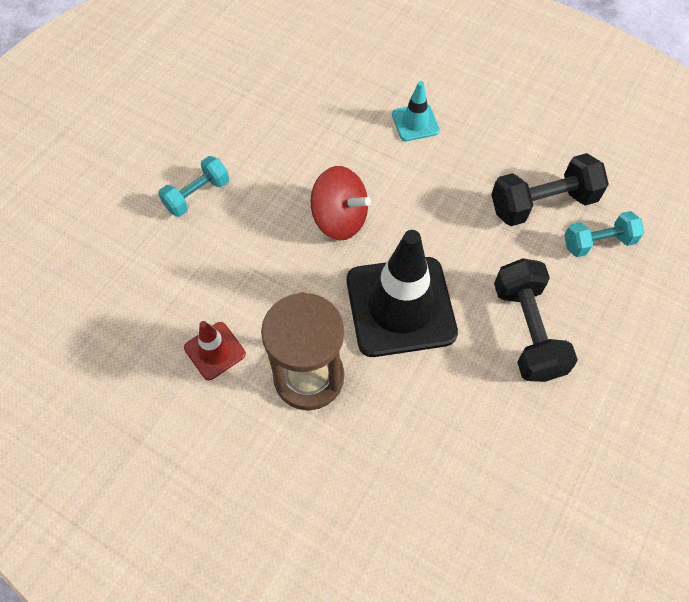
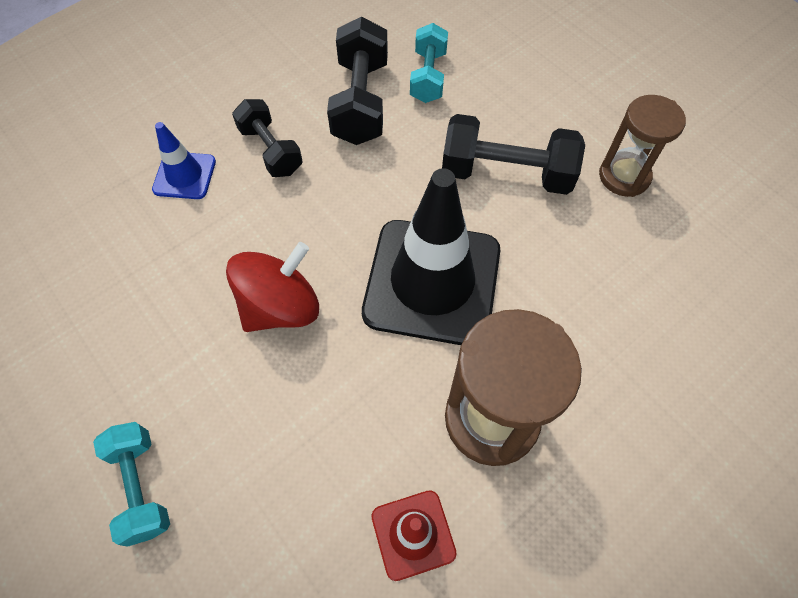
camera: 70 degrees left, 0 degrees up
(415, 122) = (184, 175): turquoise traffic cone -> blue traffic cone
(463, 163) = (271, 150): none -> black dumbbell
(574, 427) = (624, 176): none -> brown hourglass

